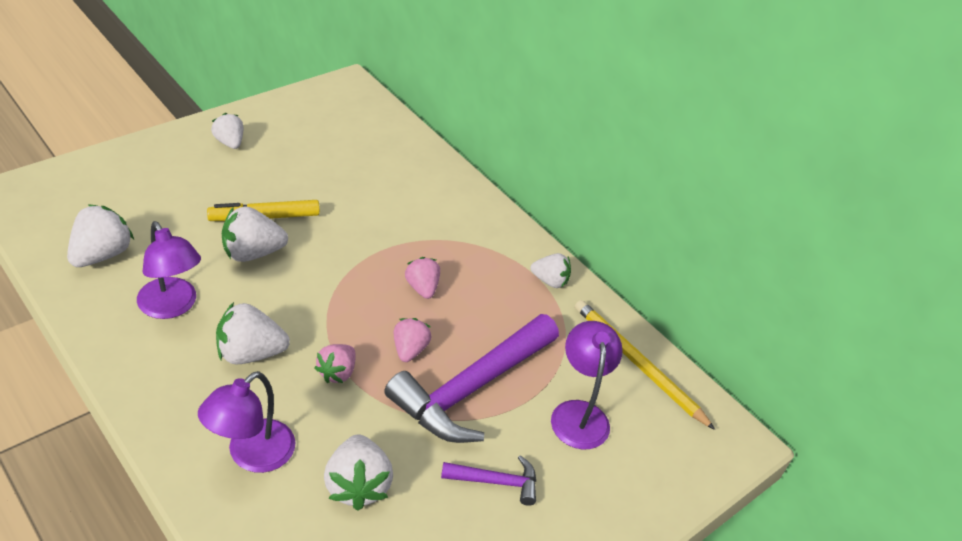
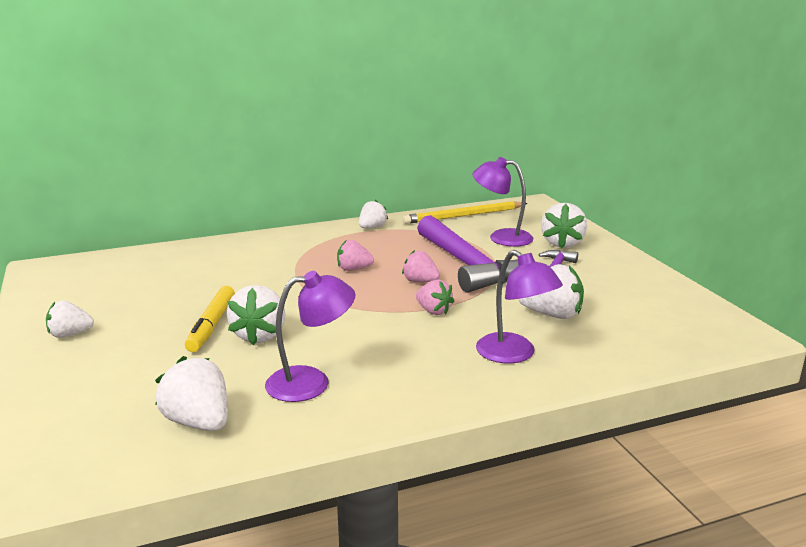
camera: 65 degrees left, 20 degrees down
(250, 353) = (395, 346): white strawberry -> white strawberry (562, 243)

